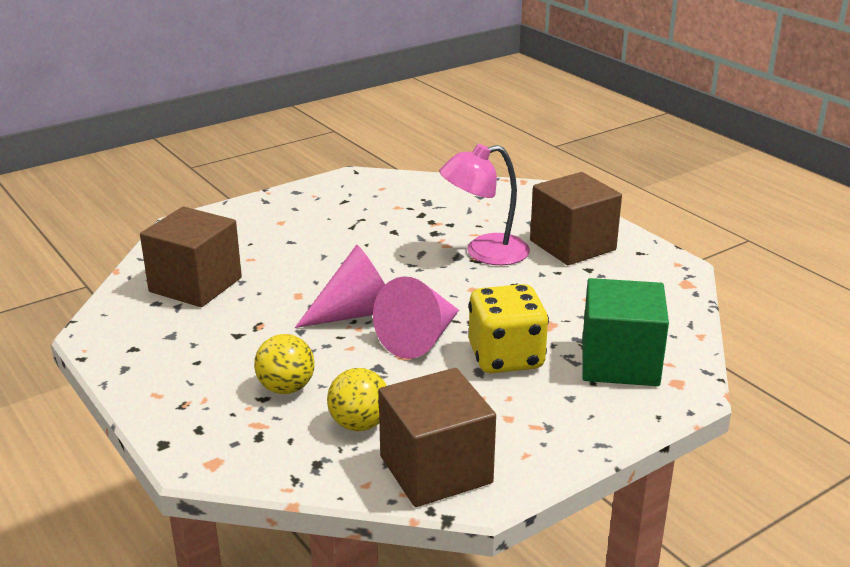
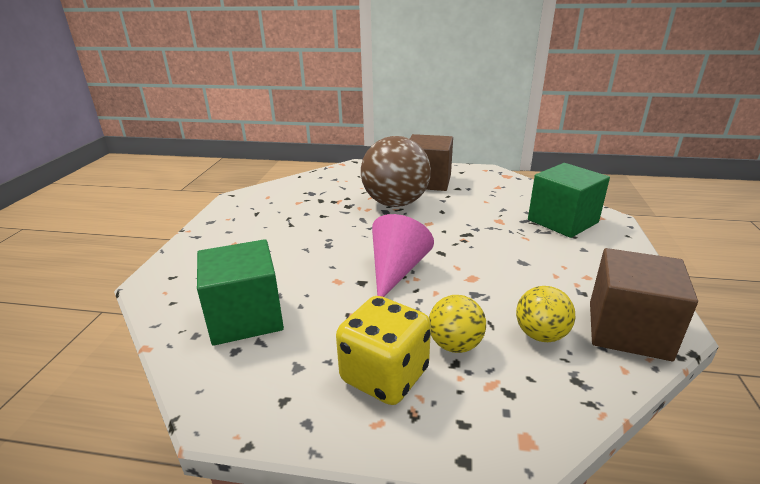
camera: 45 degrees left, 0 degrees up
(195, 285) = (246, 317): brown cube -> green cube
(420, 338) = (460, 263): pink cone -> none
(484, 252) = (395, 203): pink lamp -> brown ball
(506, 357) = (518, 247): yellow dice -> yellow dice (384, 375)

